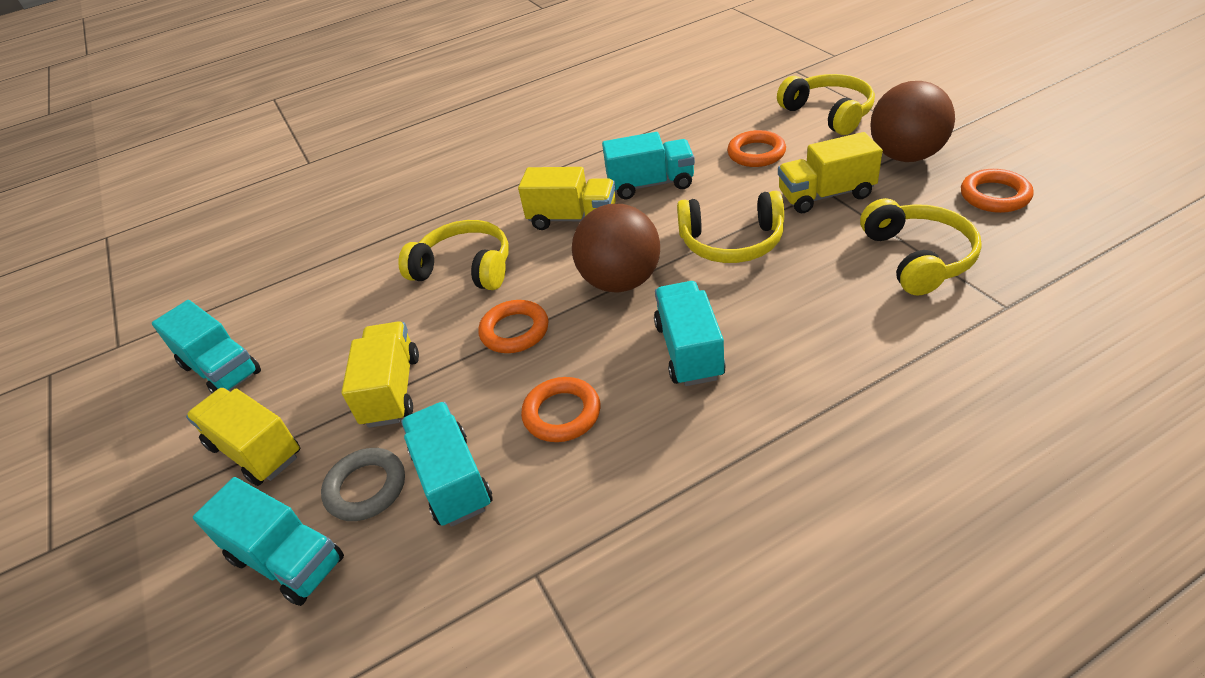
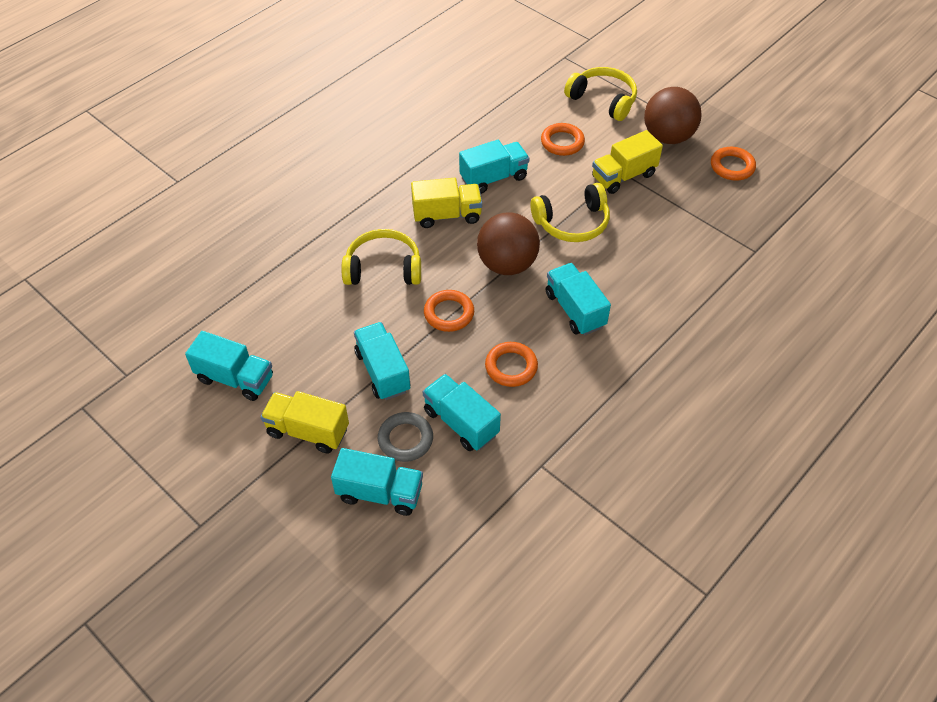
camera: 25 degrees left, 10 degrees up
(391, 390) = (382, 371): yellow truck -> turquoise truck
(917, 258) = (696, 221): yellow headphones -> none

